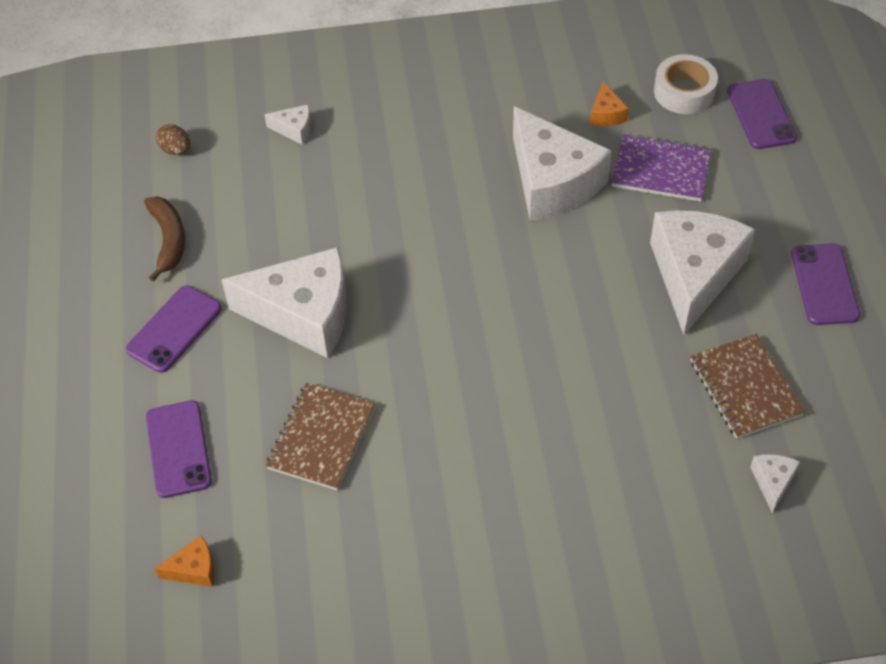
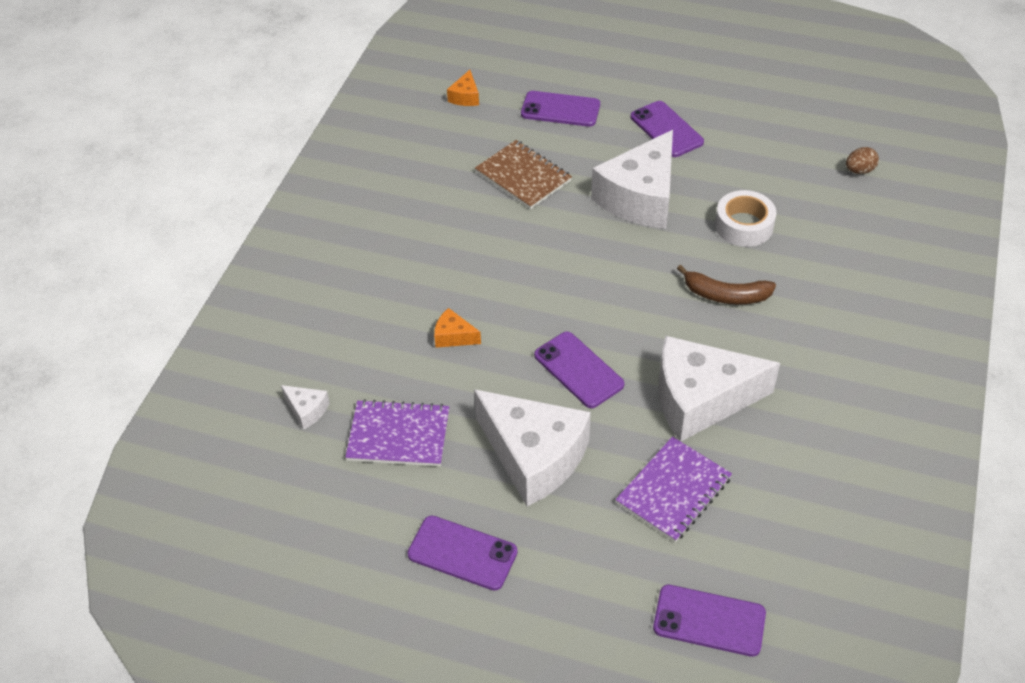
camera: 115 degrees right, 5 degrees down
(168, 240) = (758, 145): brown banana -> brown banana (726, 295)
(294, 129) = (852, 246): white cheese -> none
(575, 279) = (578, 370): none -> purple phone
(606, 114) = (772, 480): orange cheese -> orange cheese (453, 336)
(684, 92) = (775, 564): white tape -> white tape (744, 225)
(745, 388) = (398, 435): brown notebook -> purple notebook

